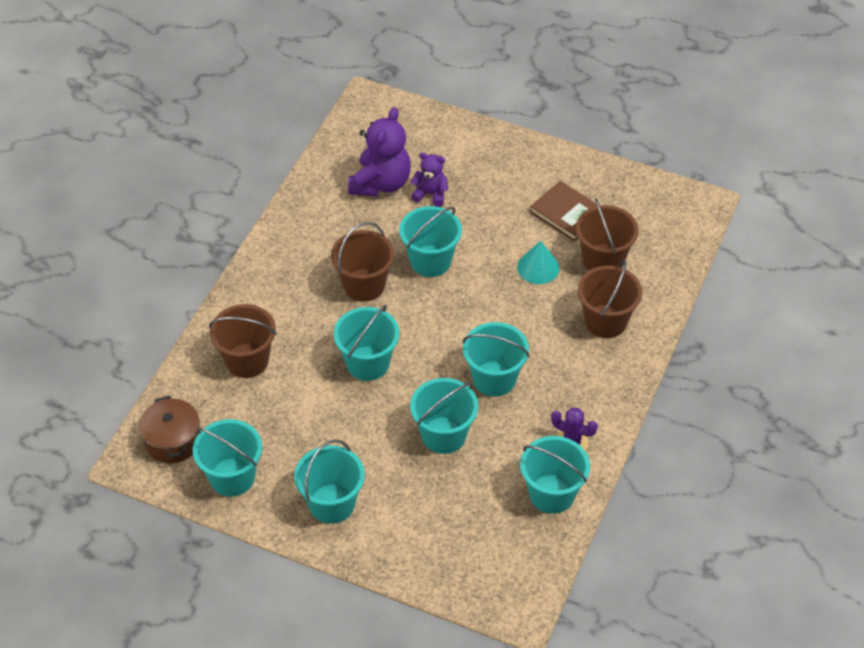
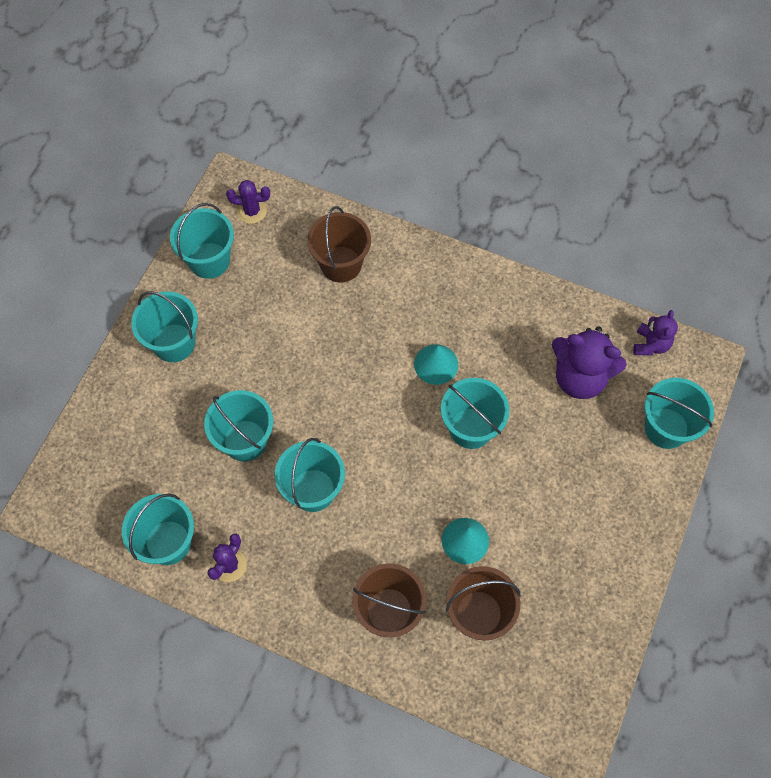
camera: 90 degrees right, 15 degrees up
(173, 440) = (252, 211): brown pot -> purple cactus
(364, 285) = (436, 364): brown bucket -> turquoise cone
(368, 363) = (335, 370): turquoise bucket -> turquoise bucket (666, 428)
(430, 194) = (567, 428): purple teddy bear -> purple teddy bear (650, 344)
(567, 213) = (548, 576): brown book -> none

